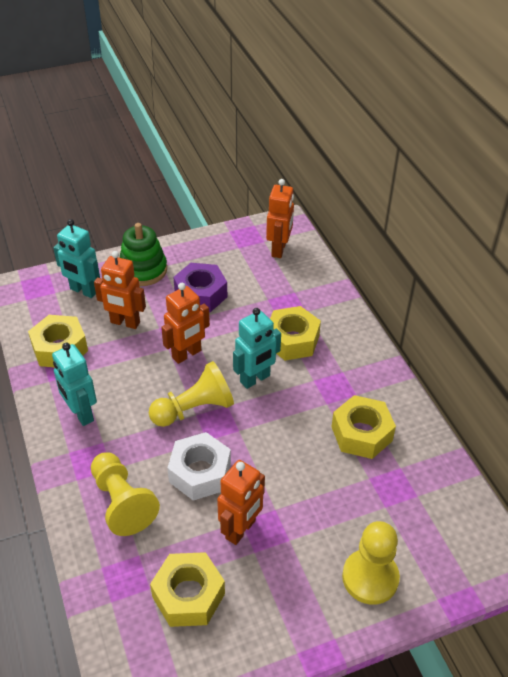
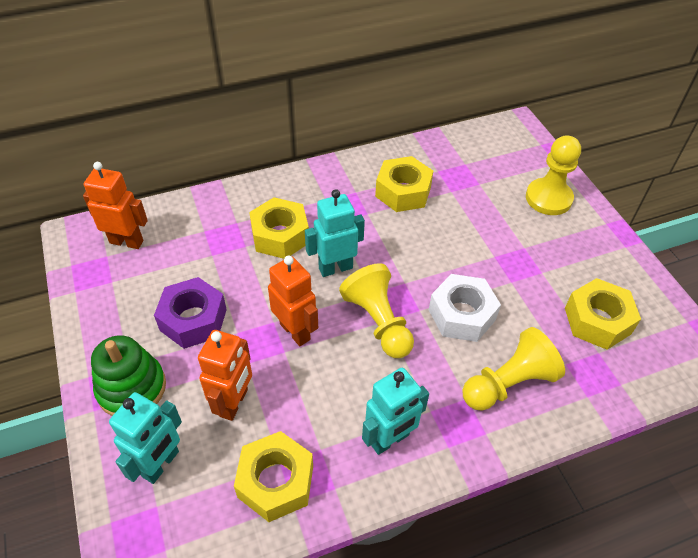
camera: 90 degrees left, 5 degrees up
(241, 529) = (521, 281): orange robot -> none
(255, 379) = (335, 268): turquoise robot -> turquoise robot turned 75 degrees counterclockwise

